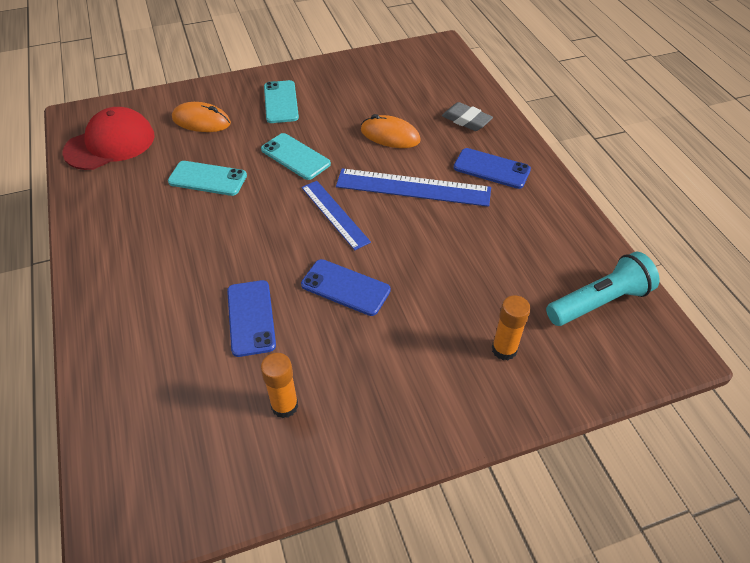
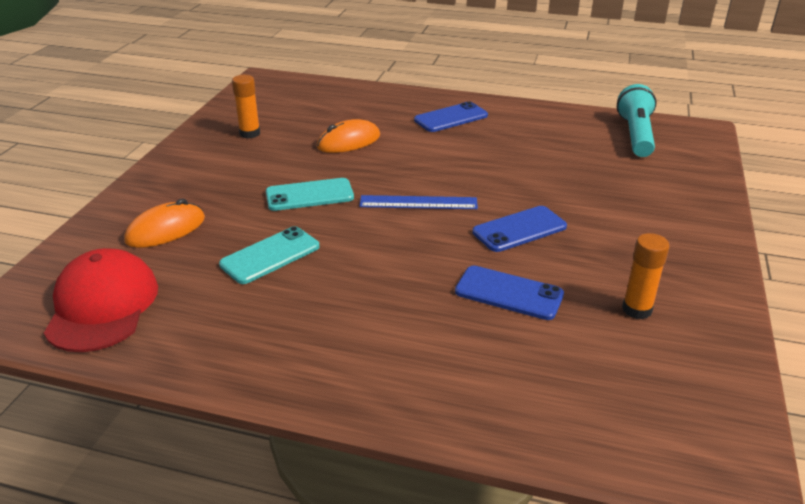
camera: 55 degrees left, 15 degrees down
(281, 102) = (212, 175): turquoise phone -> none
(413, 187) = (431, 156): blue ruler -> none
(466, 120) = (378, 105): grey eraser -> none
(504, 349) = (652, 186): orange glue stick -> orange glue stick (250, 133)

